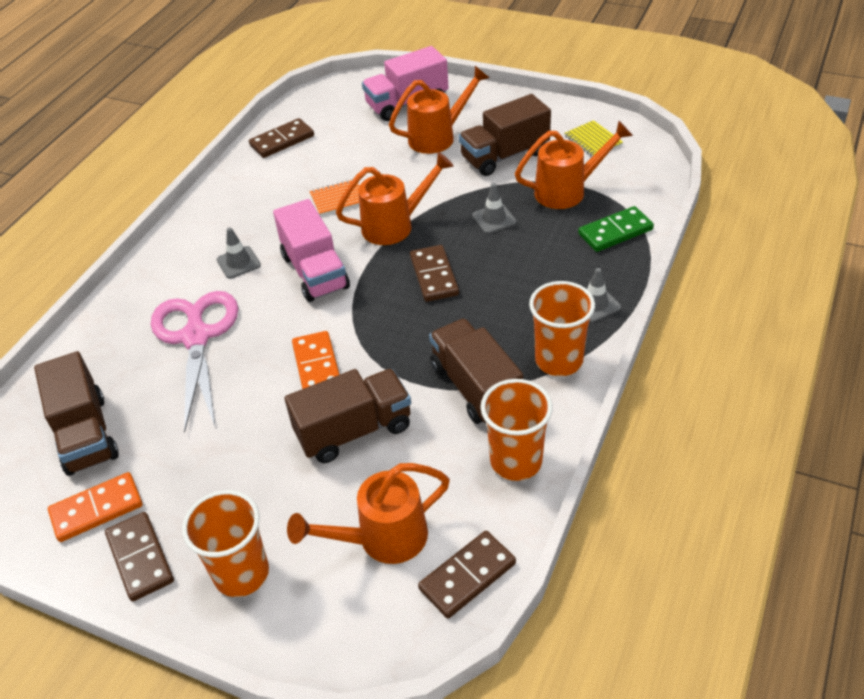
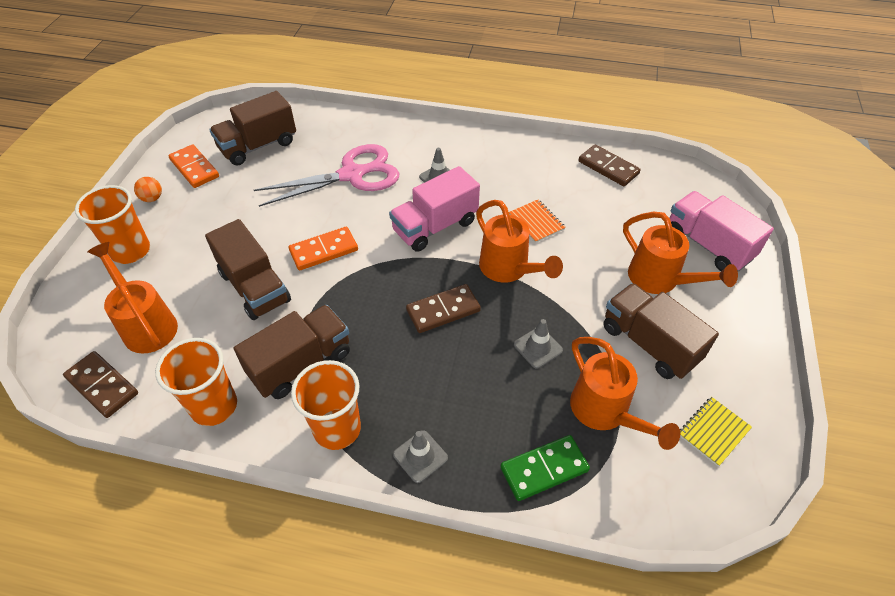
camera: 75 degrees right, 5 degrees up
(140, 558) = (152, 198): brown domino -> orange ball
(615, 232) = (544, 469): green domino -> green domino turned 75 degrees counterclockwise

